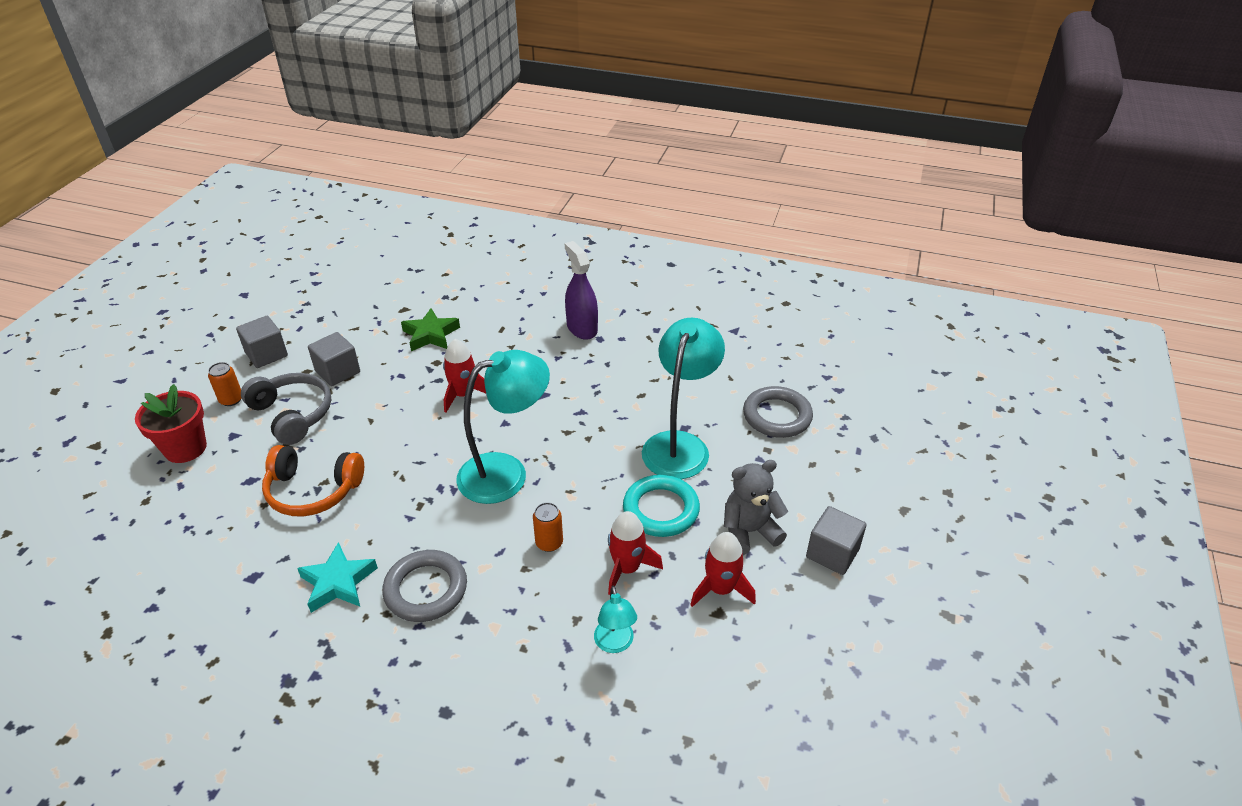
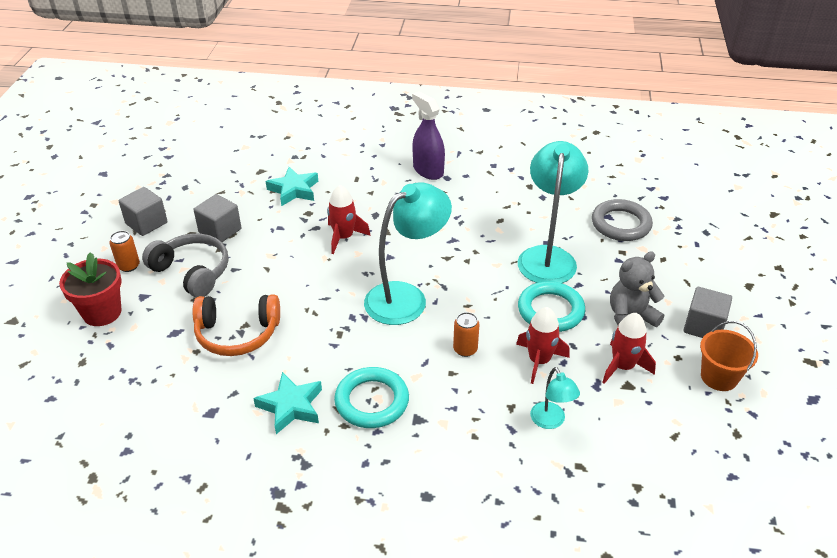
camera: 10 degrees left, 0 degrees up
(426, 589) = (372, 401): grey ring -> turquoise ring
(430, 335) = (294, 190): green star -> turquoise star
(830, 619) = (719, 377): none -> orange bucket

